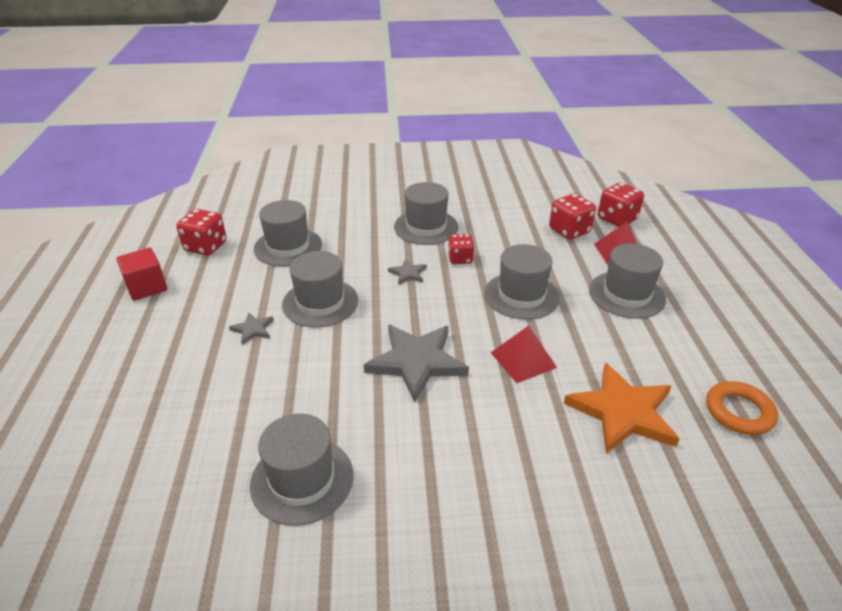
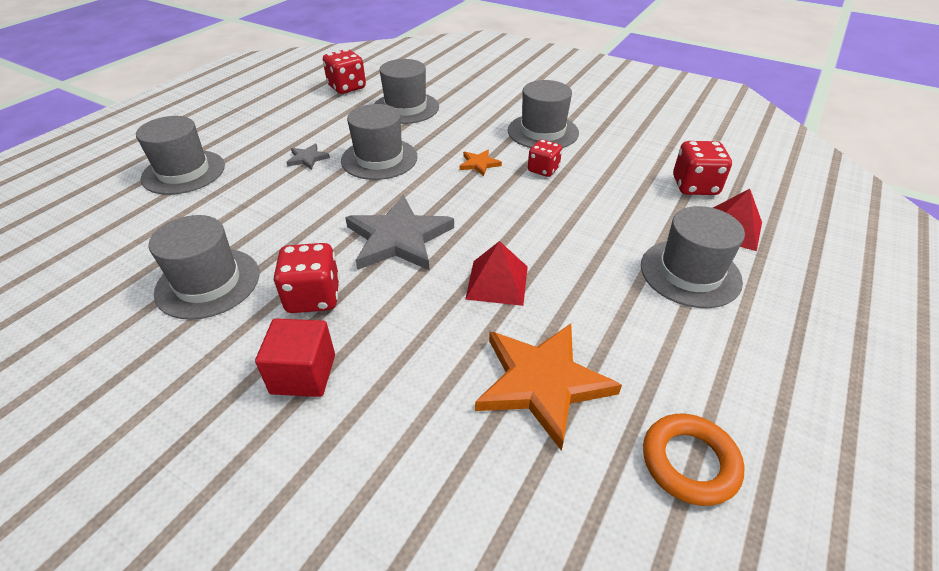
camera: 35 degrees right, 5 degrees up
(146, 287) = (276, 101): red cube -> red cube (303, 374)
(408, 273) = (479, 164): grey star -> orange star
(521, 295) = (566, 225): grey hat -> grey hat (183, 172)
(617, 219) = (771, 195): red dice -> red dice (313, 297)

